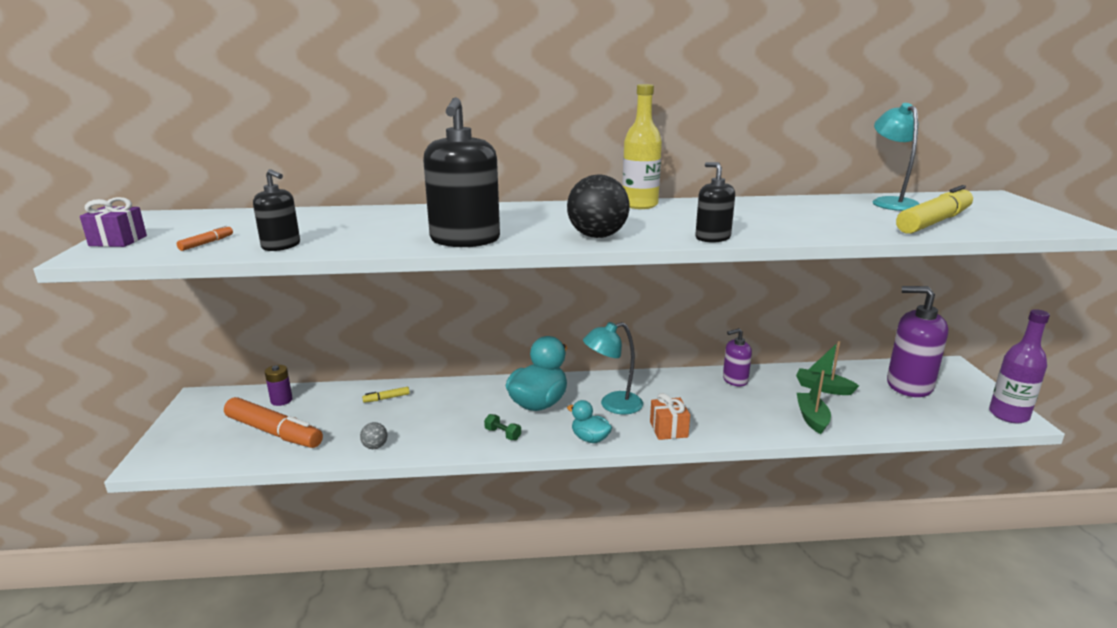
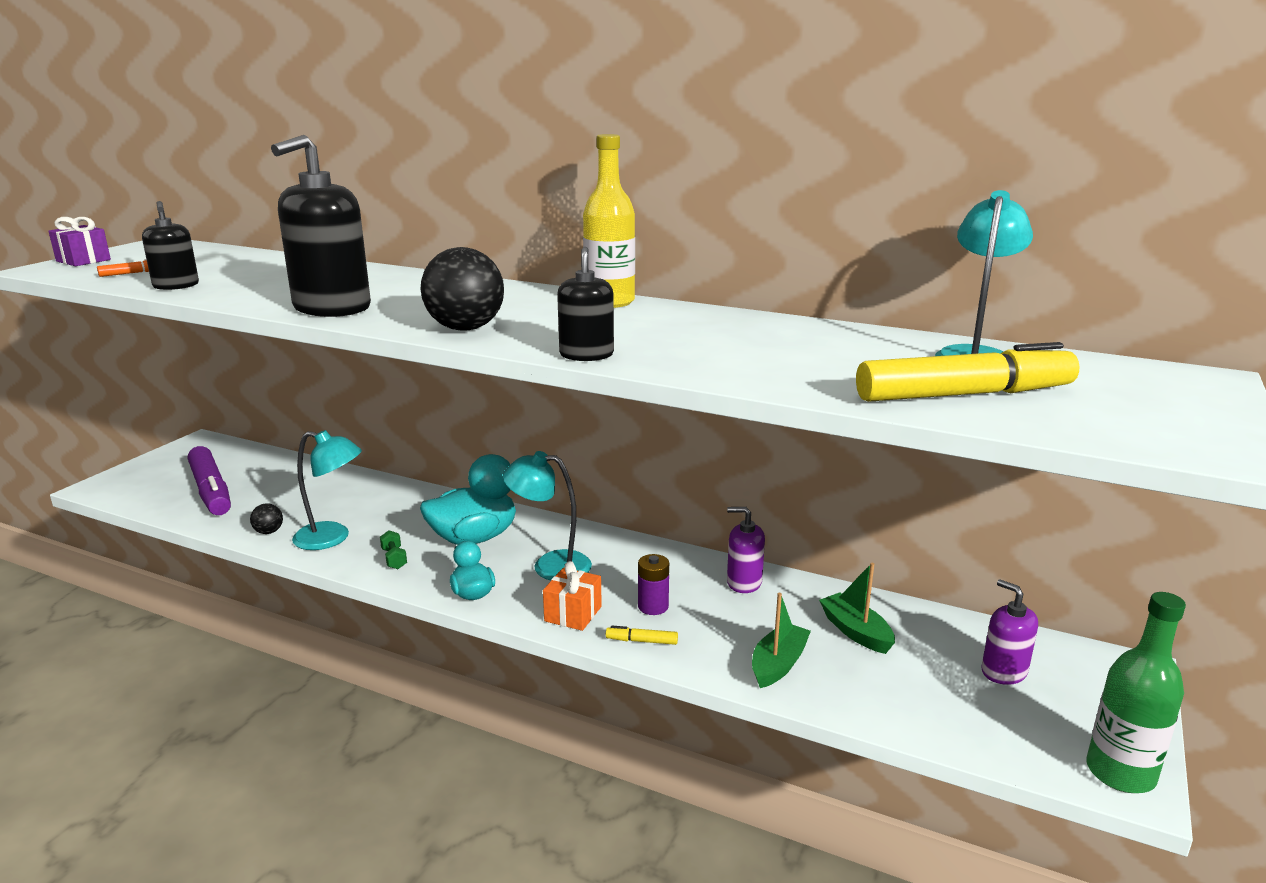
camera: 30 degrees right, 0 degrees up
(274, 432) = (211, 491): orange marker -> purple marker
(281, 400) = (255, 463): purple battery -> purple battery (653, 606)
(375, 446) = (269, 532): grey ball -> black ball
(386, 398) = (341, 487): yellow marker -> yellow marker (641, 641)
(434, 435) = (332, 538): none -> turquoise lamp
(909, 385) = (1003, 672): purple soap dispenser -> purple soap dispenser, size x0.55
(1008, 415) = (1120, 773): purple bottle -> green bottle

